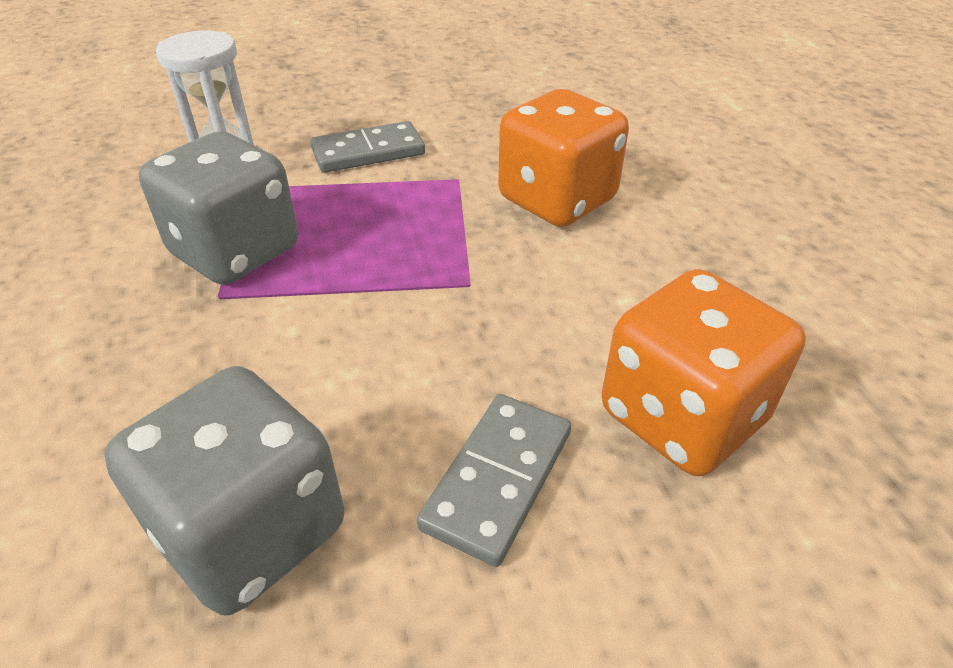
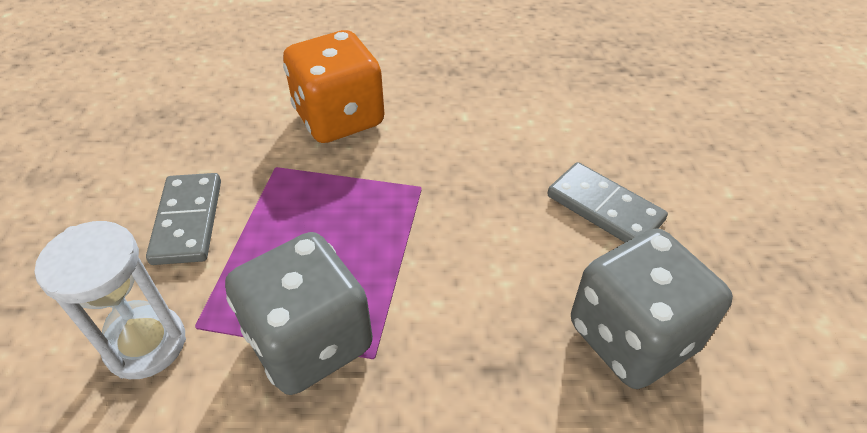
camera: 75 degrees left, 5 degrees up
(681, 417) = (570, 123): orange dice -> none

